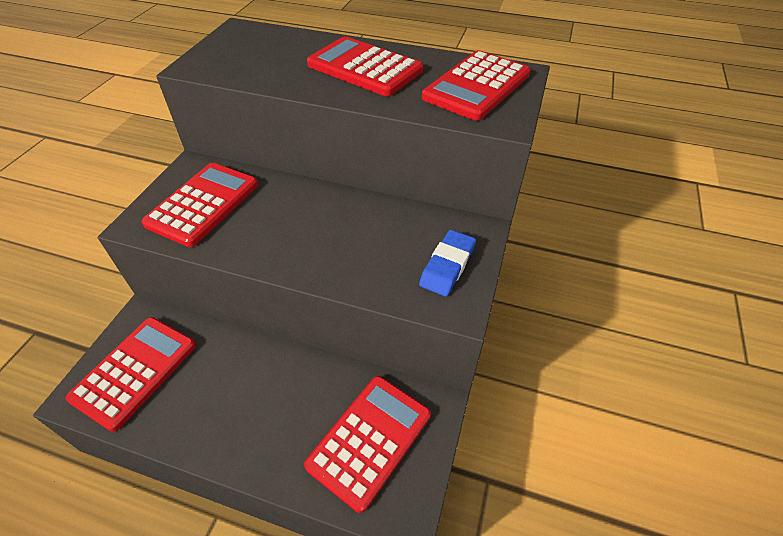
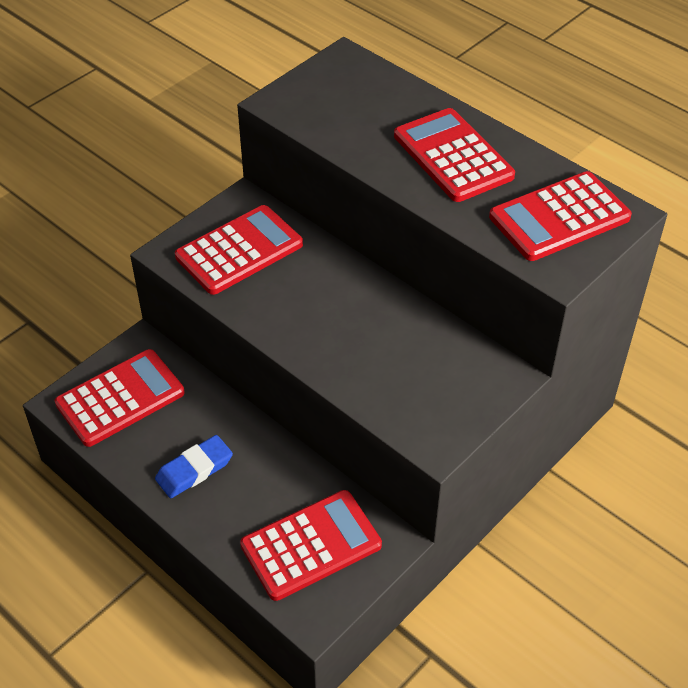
camera: 25 degrees right, 0 degrees up
(447, 266) = (450, 401): blue eraser -> blue eraser (194, 470)

